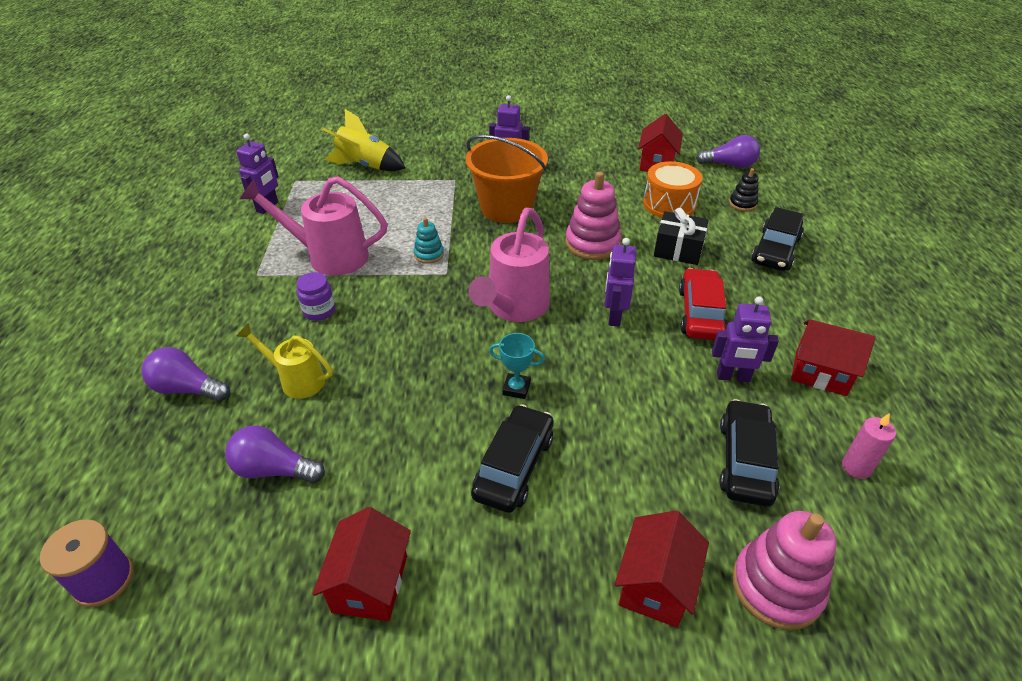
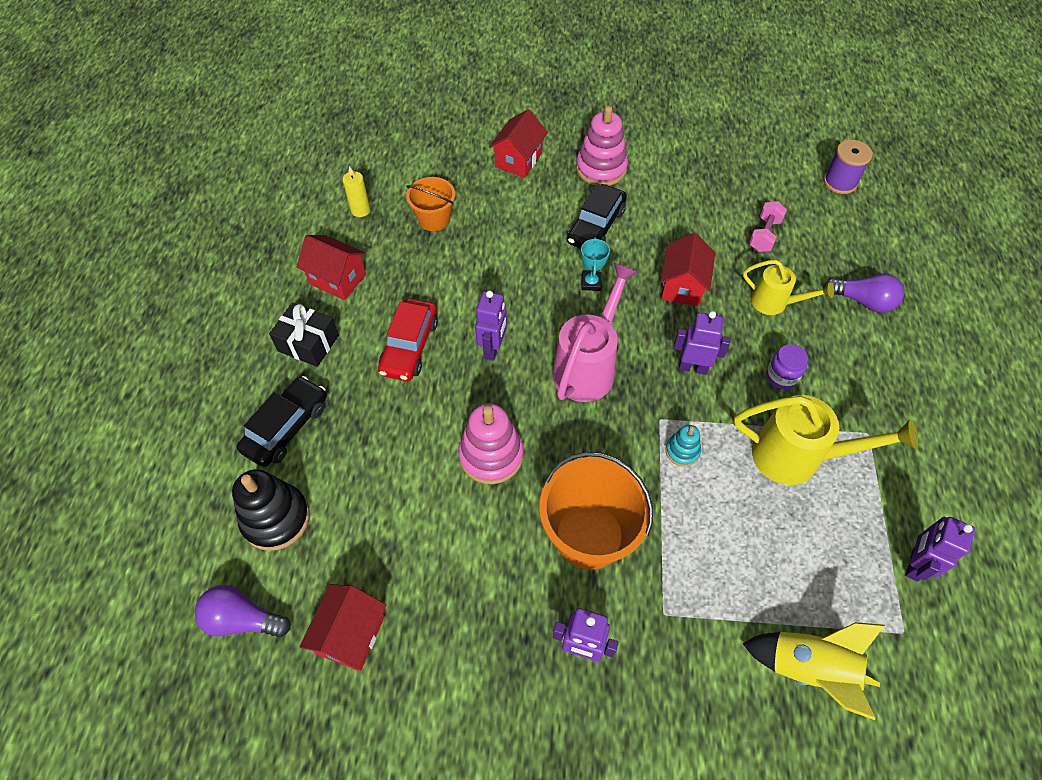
camera: 175 degrees left, 15 degrees up
(274, 469) = (764, 235): purple light bulb -> pink dumbbell
(330, 256) = (796, 457): pink watering can -> yellow watering can
(370, 583) = (682, 171): red house -> red house (682, 286)
(516, 388) = (591, 283): turquoise trophy -> turquoise trophy turned 75 degrees clockwise
(669, 204) = (372, 525): orange drum -> none
(678, 249) = (395, 437): black gift -> black gift (308, 343)
(733, 377) = (411, 280): purple robot -> purple robot (693, 367)
(742, 204) = (276, 518): black stacking toy -> black stacking toy, size x1.88
(745, 461) = (434, 219): black car -> orange bucket
(776, 586) = (450, 155): pink stacking toy -> pink stacking toy (601, 168)
(856, 467) = (360, 210): pink candle -> yellow candle

